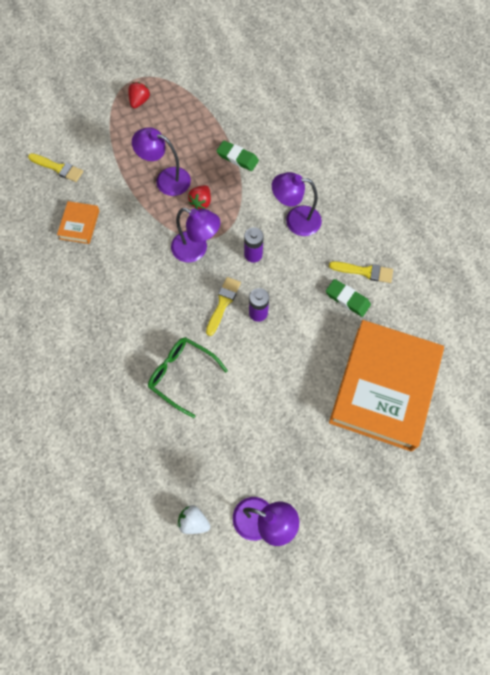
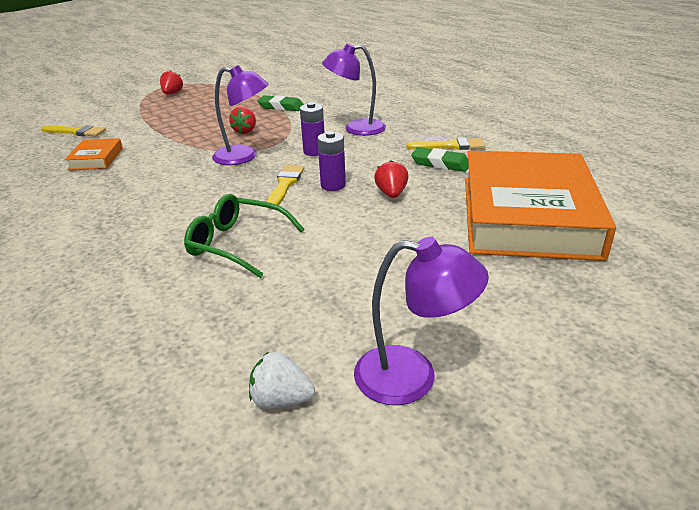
camera: 10 degrees left, 35 degrees down
(166, 179) = (203, 124): purple lamp -> none
(298, 336) = (391, 194): none -> red strawberry

